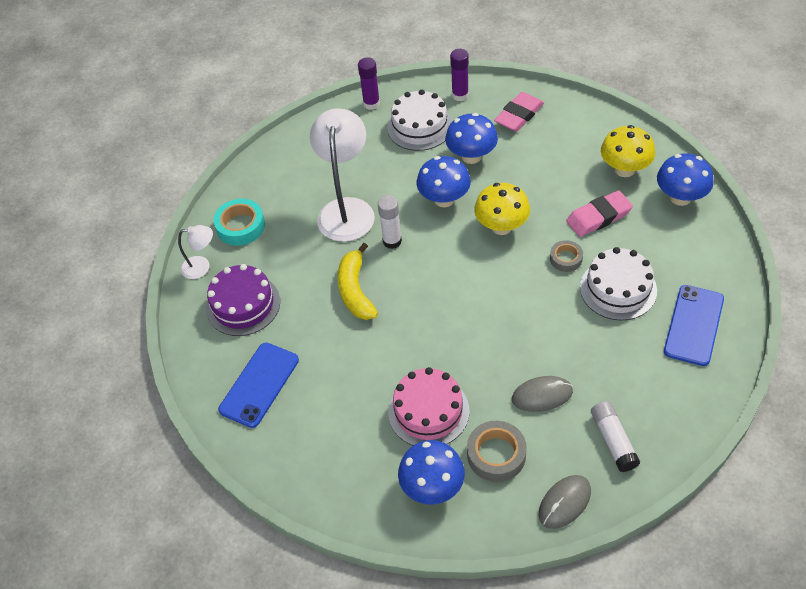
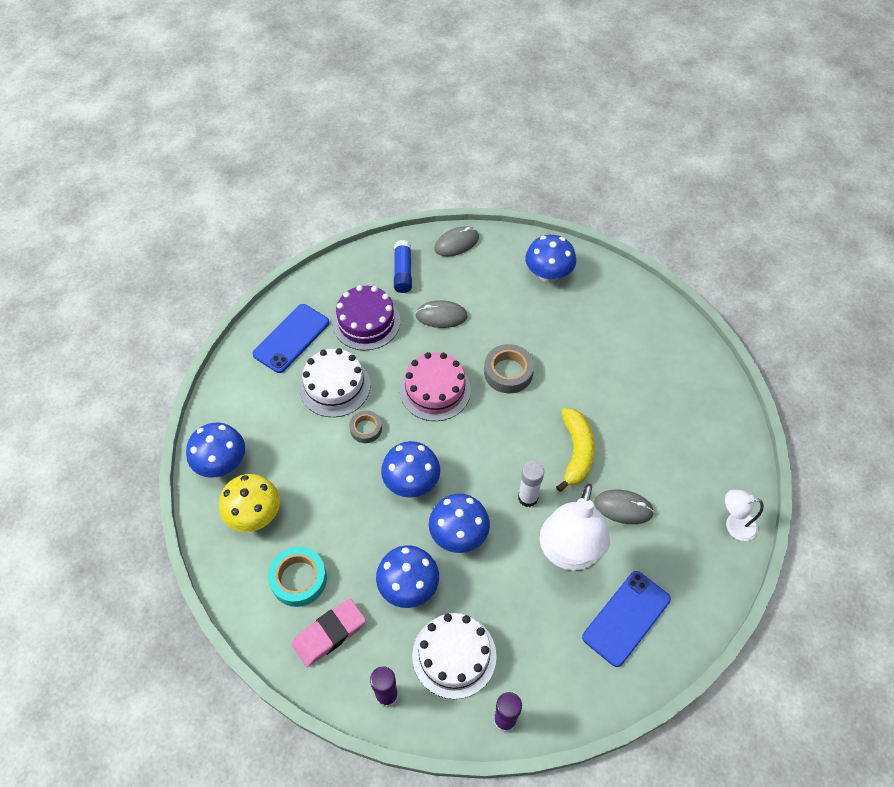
camera: 170 degrees left, 5 degrees up
(240, 226) = (690, 566): turquoise tape -> turquoise tape (298, 579)
(243, 305) = (690, 467): purple cake -> purple cake (366, 322)
(259, 385) = (677, 385): blue phone -> blue phone (626, 618)
(303, 255) = (623, 508): none -> grey mouse
(428, 411) = (536, 327): pink cake -> pink cake (435, 390)
(496, 454) = (493, 284): grey tape -> grey tape (508, 372)
(501, 226) = (411, 482): yellow mushroom -> blue mushroom
(599, 217) = (312, 465): pink eraser -> none
(613, 440) = (403, 272): white glue stick -> blue glue stick

